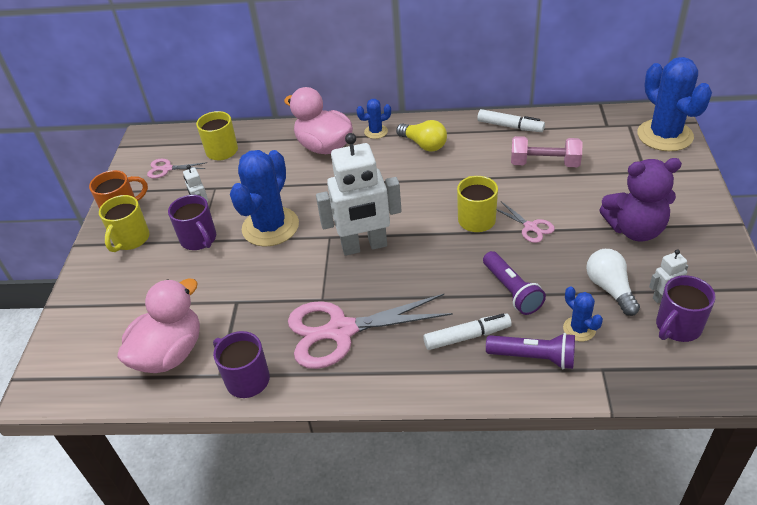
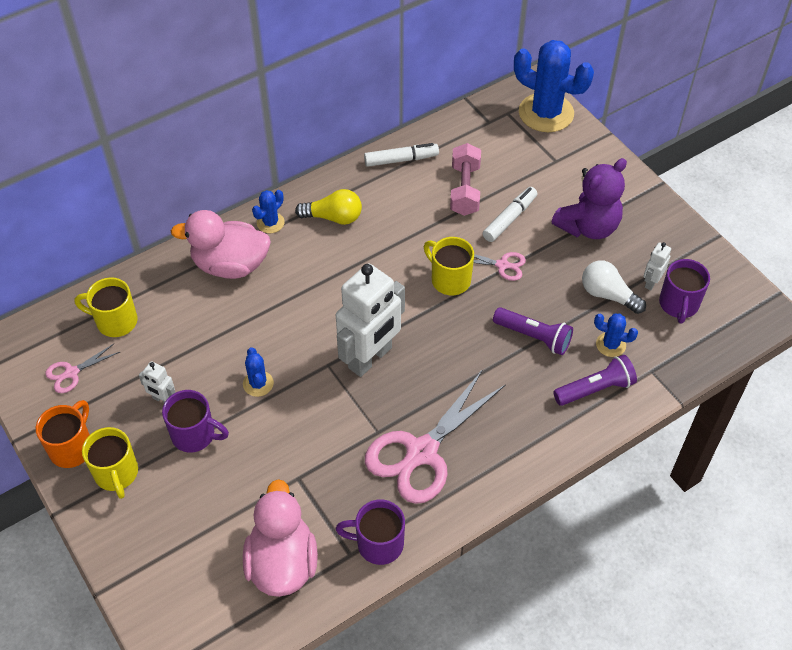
camera: 40 degrees left, 10 degrees up
(270, 227) = (258, 384): blue cactus -> blue cactus, size x0.47
(467, 336) = (530, 399): white marker -> white marker (509, 219)
(544, 163) = (464, 190): pink dumbbell -> pink dumbbell turned 60 degrees counterclockwise

